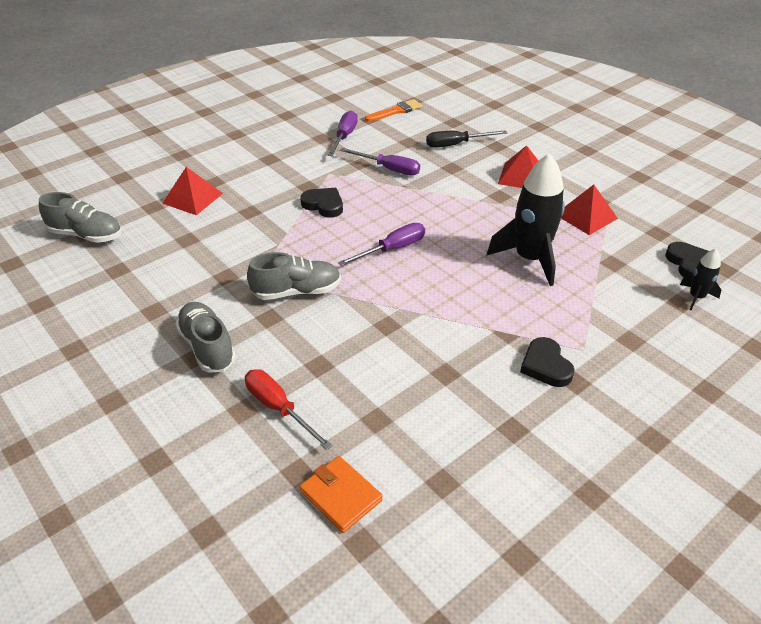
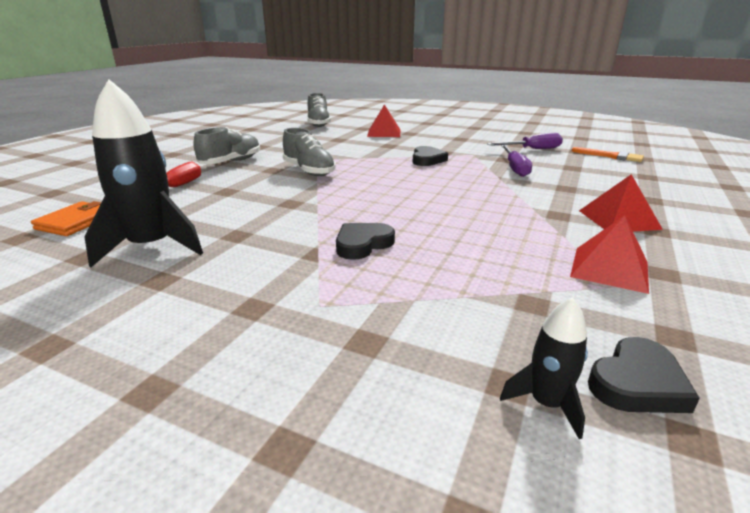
camera: 65 degrees right, 15 degrees down
(392, 249) = (398, 188): purple screwdriver -> none
(456, 144) = (610, 183): black screwdriver -> none
(530, 259) = (464, 247): black rocket -> black rocket (152, 247)
(545, 366) = (273, 284): black heart -> black heart (362, 244)

